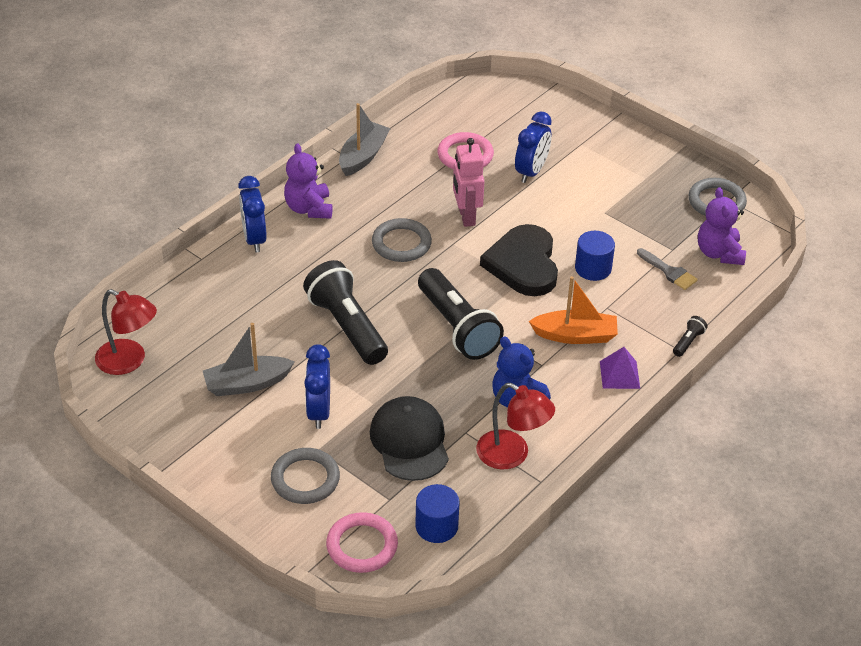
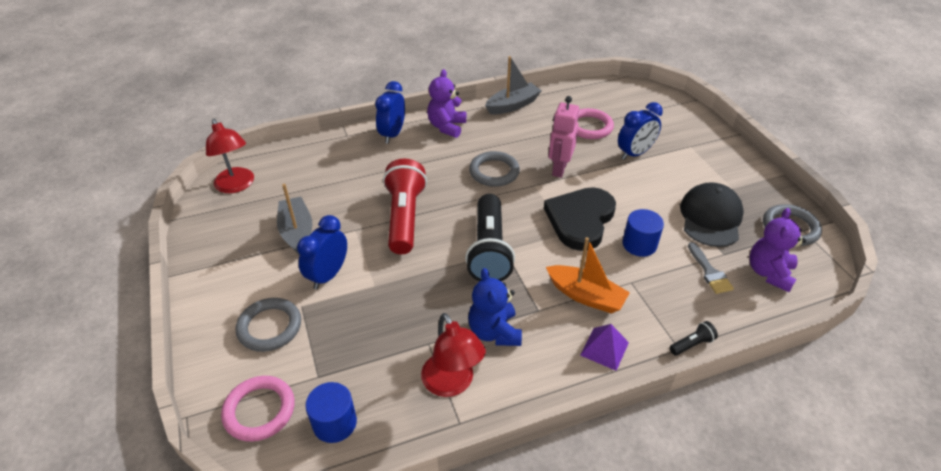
camera: 30 degrees right, 0 degrees up
(247, 384) = (297, 232): grey boat -> grey boat turned 60 degrees clockwise
(347, 326) = (404, 217): black flashlight -> red flashlight
(409, 441) = (376, 331): black cap -> black cap (710, 218)

